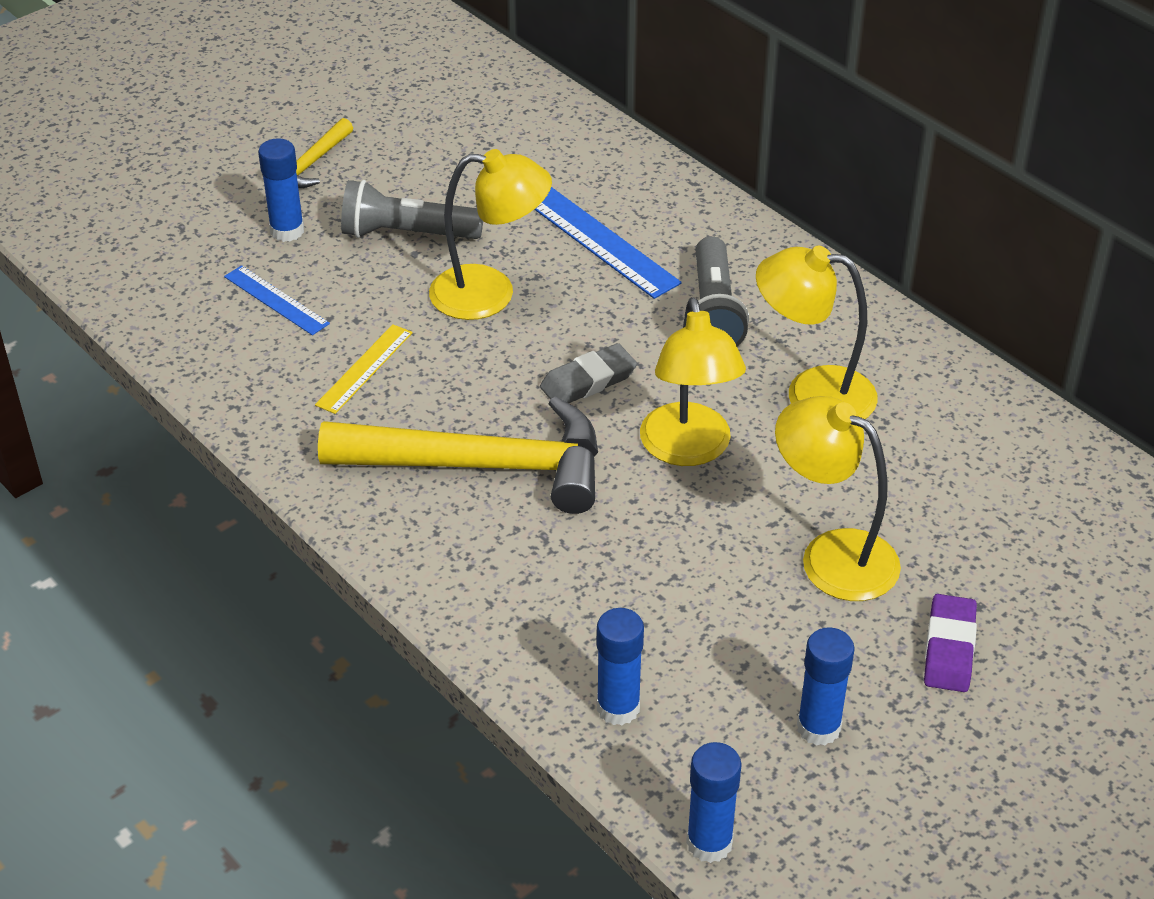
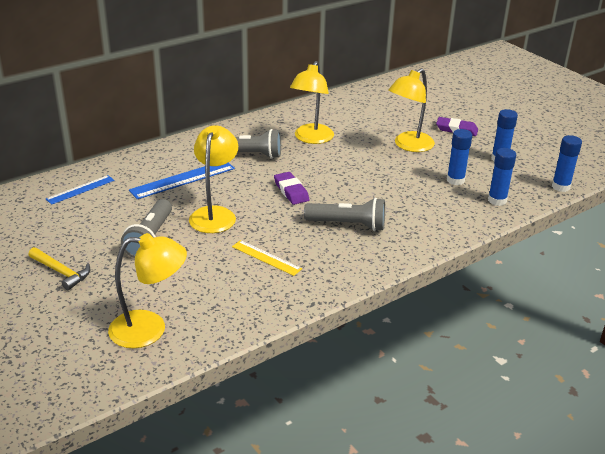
camera: 85 degrees left, 10 degrees down
(276, 300) = (195, 288): blue ruler -> blue ruler (80, 189)
(287, 231) = (128, 283): blue glue stick -> blue glue stick (455, 180)
(482, 466) = (348, 225): yellow hammer -> grey flashlight
(588, 381) = (291, 191): grey eraser -> purple eraser
(688, 450) = (343, 170): yellow lamp -> yellow lamp (150, 329)

